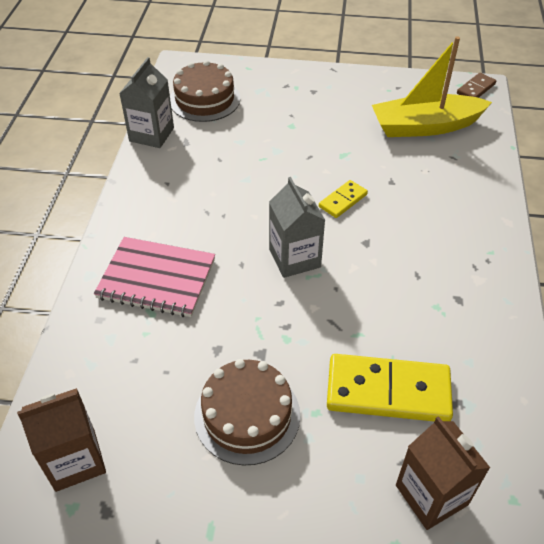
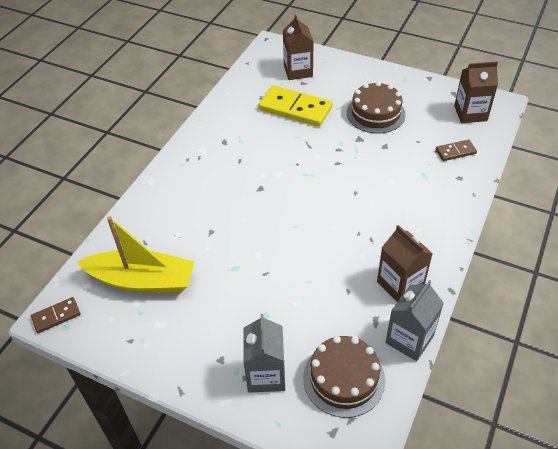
camera: 160 degrees left, 0 degrees up
(104, 364) = (455, 152): none -> brown domino
(156, 279) = (418, 195): pink notebook -> none
(166, 175) = (400, 284): none -> brown carton
(294, 258) = (316, 188): grey carton -> grey carton (266, 374)
(343, 200) = (259, 224): yellow domino -> none

